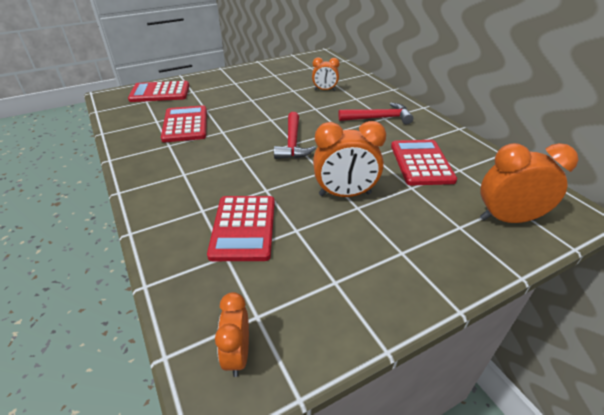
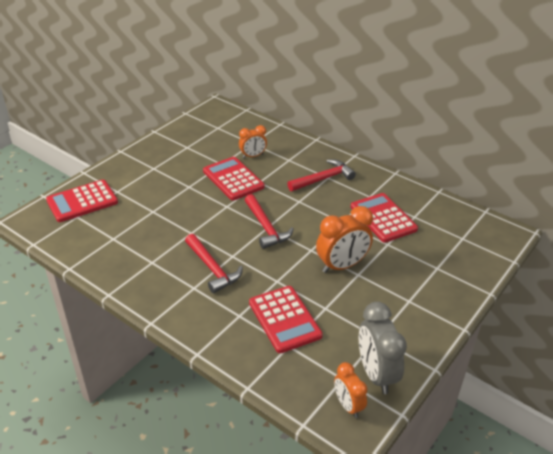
camera: 25 degrees left, 0 degrees up
(185, 124) = (147, 234): red calculator -> red calculator (233, 179)
(214, 163) = (212, 268): none -> red hammer
(302, 327) = (376, 374): none -> grey clock
(507, 219) = (465, 251): orange clock -> none

